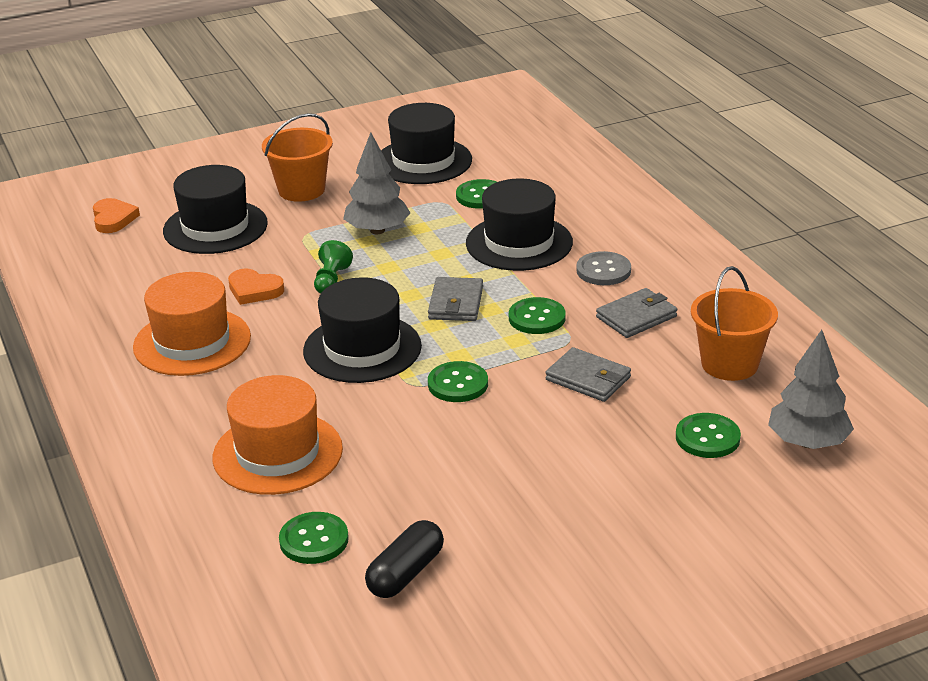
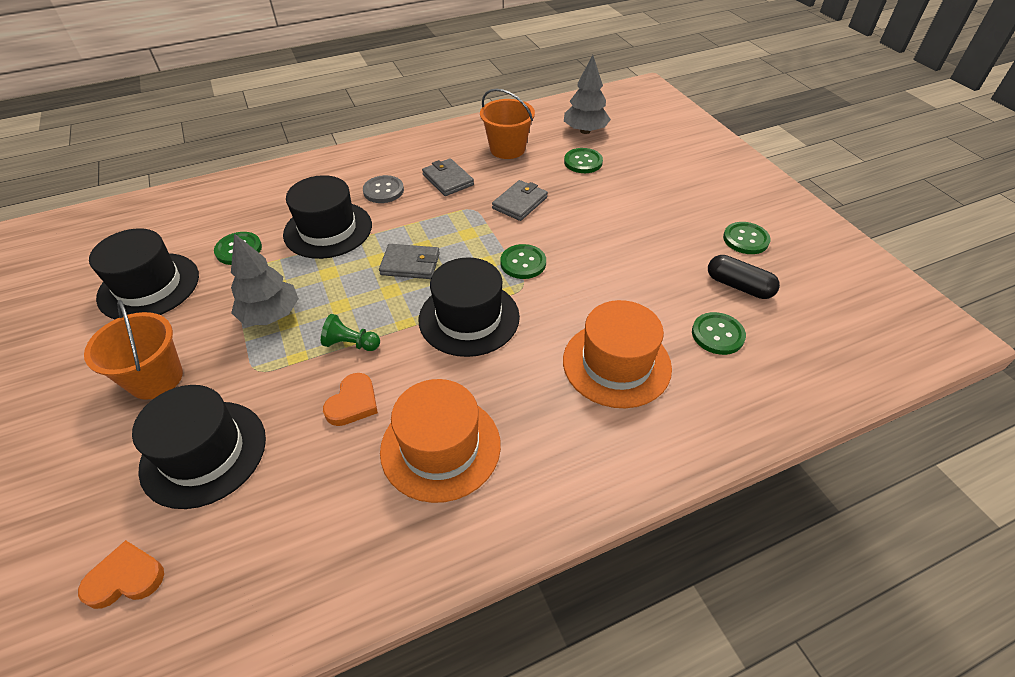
camera: 90 degrees left, 15 degrees up
(537, 318) = (440, 223): green button -> green button (745, 239)

